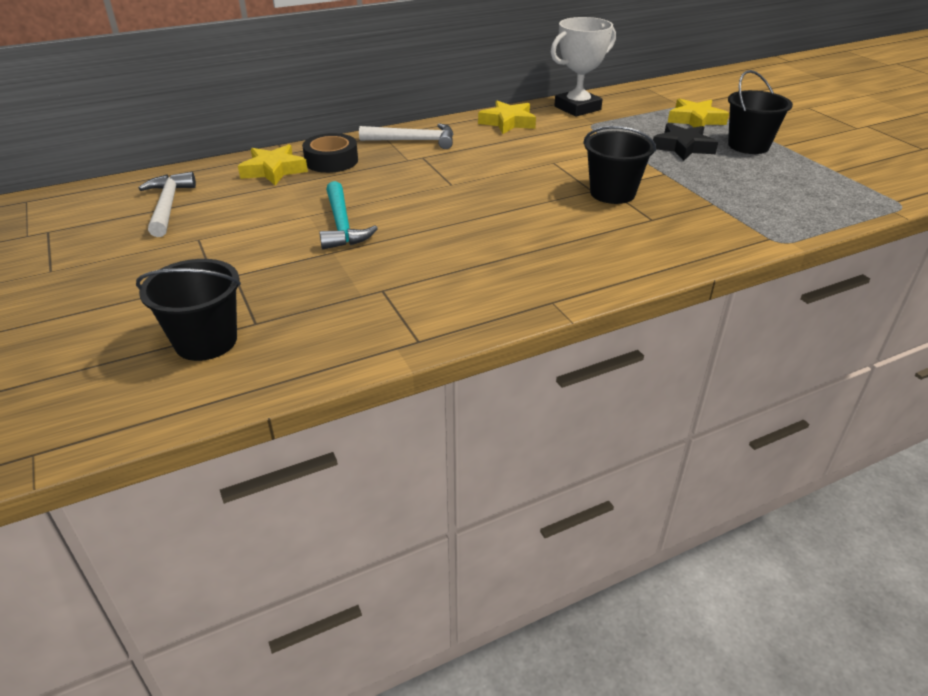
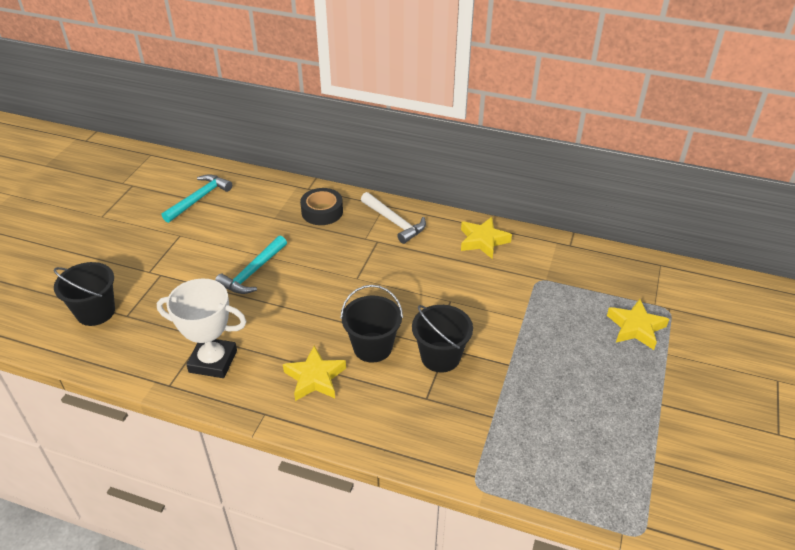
camera: 45 degrees right, 5 degrees up
(168, 205) = (199, 199): white hammer -> turquoise hammer
(273, 170) = (282, 201): yellow star -> yellow star (315, 378)
(577, 108) = (559, 256): white trophy -> white trophy (213, 361)
(683, 147) = (570, 349): black star -> none
(748, 146) = (629, 384): black bucket -> black bucket (372, 347)

